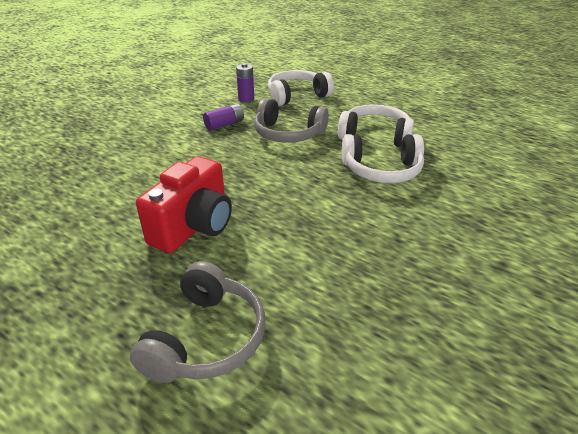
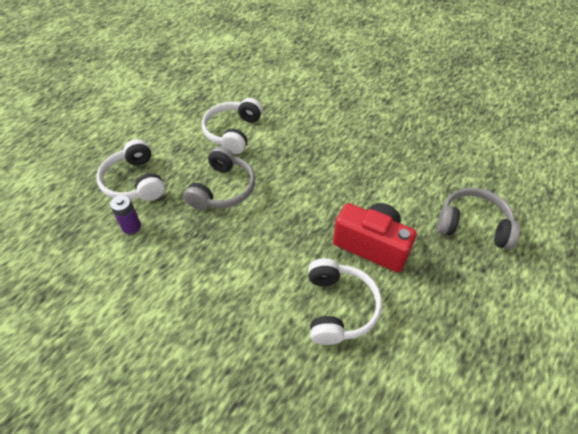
camera: 90 degrees left, 15 degrees up
(224, 125) = (195, 241): purple battery -> none
(382, 170) = (288, 134): white headphones -> white headphones (338, 307)

